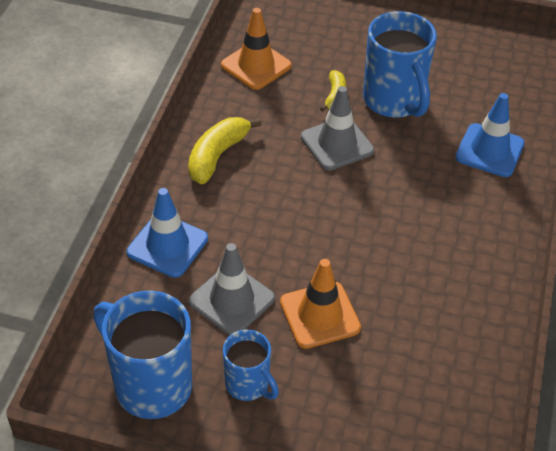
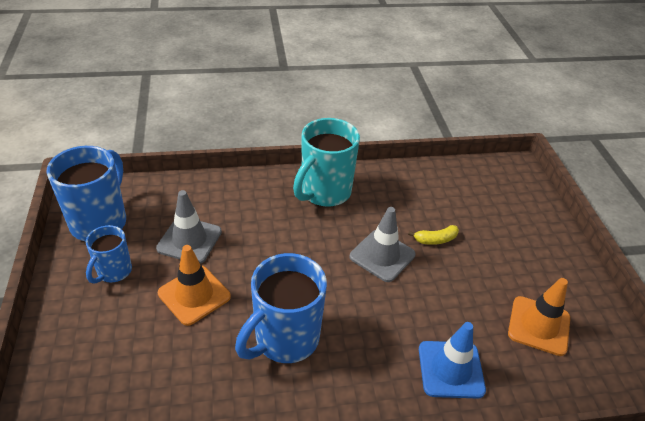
camera: 65 degrees right, 5 degrees down
(167, 245) = (225, 193): blue traffic cone -> none
(217, 156) = (324, 193): yellow banana -> turquoise mug
(256, 65) = (432, 186): orange traffic cone -> orange traffic cone (539, 325)
(394, 101) = (459, 280): blue mug -> blue mug (284, 339)

